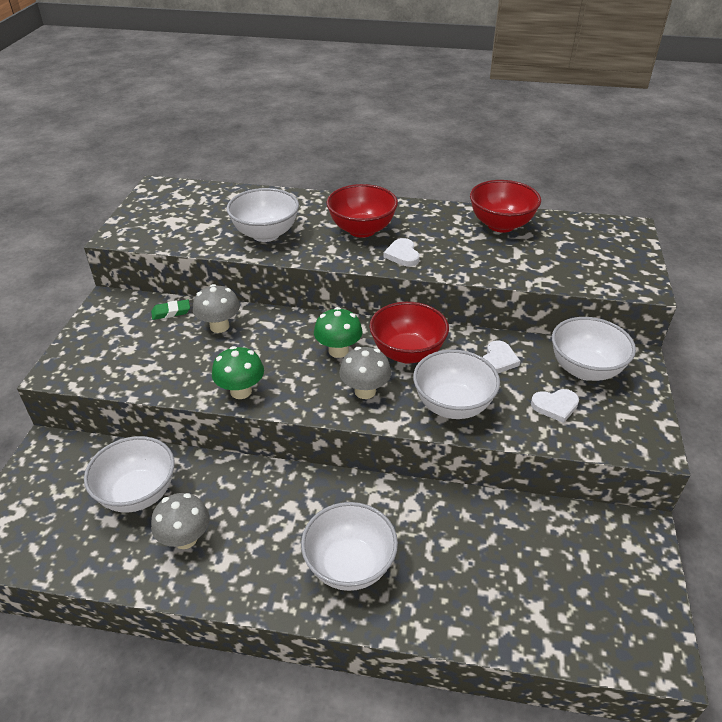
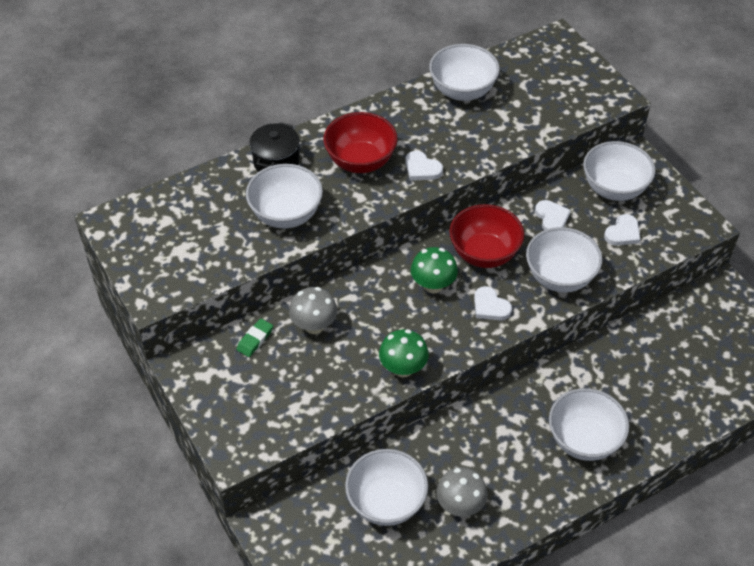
camera: 40 degrees left, 10 degrees up
(303, 204) = (276, 161): none -> black pot
(365, 391) = (490, 306): grey mushroom -> white heart
(501, 225) = (462, 91): red bowl -> white bowl

